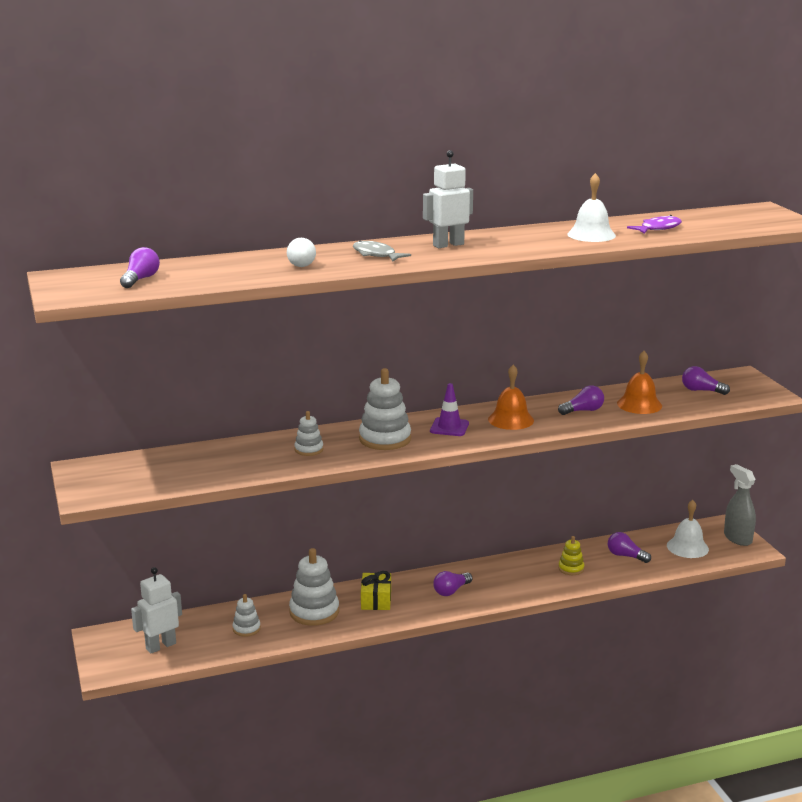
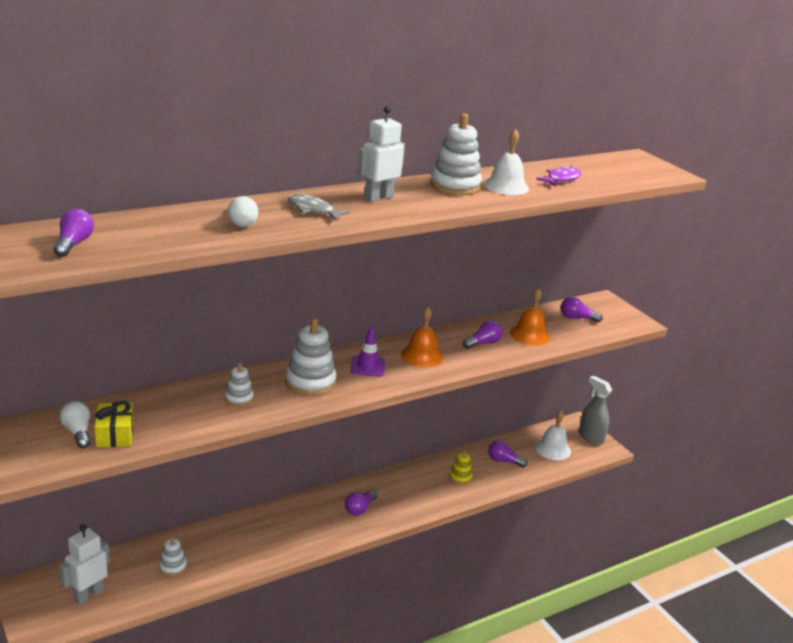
camera: 15 degrees left, 5 degrees up
(148, 470) = (78, 432): none -> white light bulb
(314, 612) = (236, 542): white stacking toy -> white stacking toy (455, 186)
(376, 600) = (292, 524): yellow gift -> yellow gift (115, 434)

